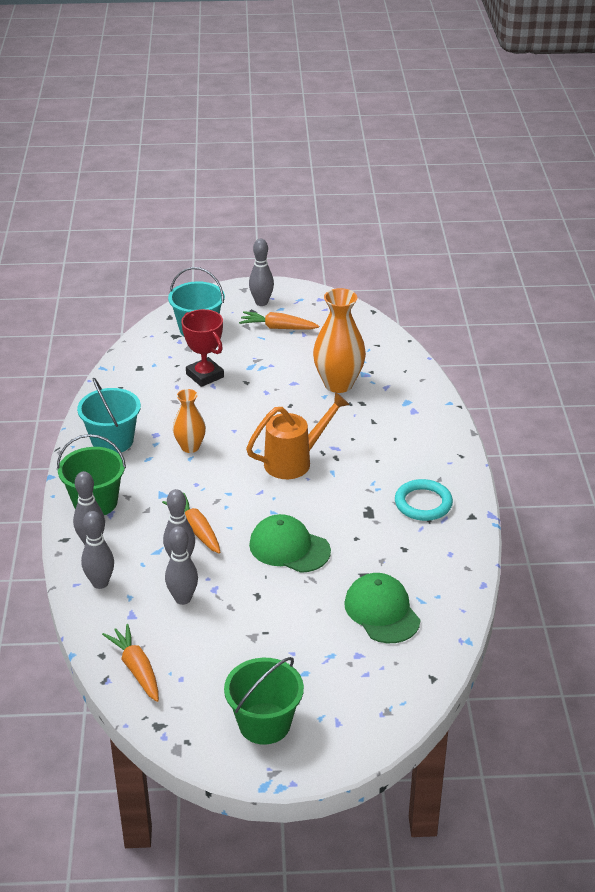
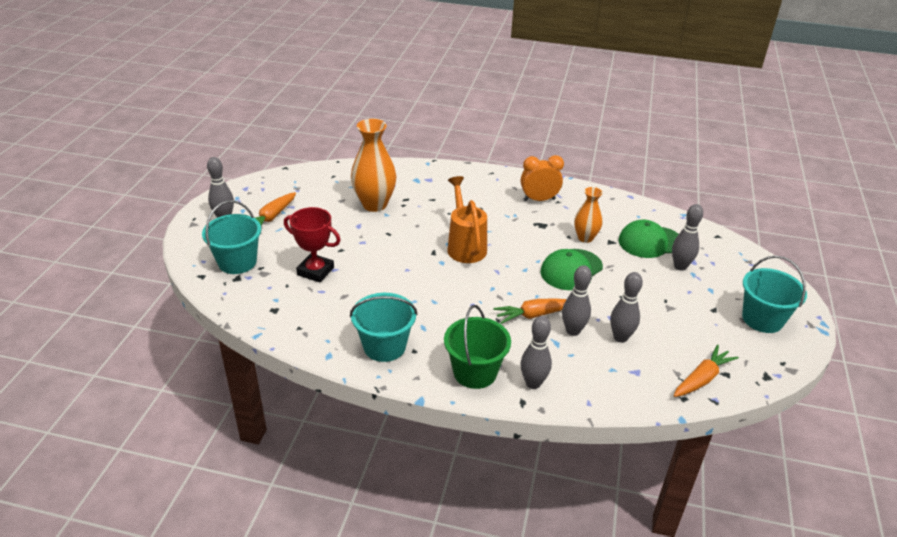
camera: 75 degrees left, 0 degrees up
(100, 583) = (590, 385): grey bowling pin -> grey bowling pin (680, 266)
(136, 669) = (702, 379): orange carrot -> orange carrot turned 150 degrees clockwise
(190, 447) = (418, 298): orange vase -> orange vase (585, 238)
(205, 375) = (315, 271): red trophy -> red trophy turned 45 degrees clockwise
(264, 723) = (762, 319): green bucket -> turquoise bucket
(423, 503) = (539, 199): turquoise ring -> orange clock

